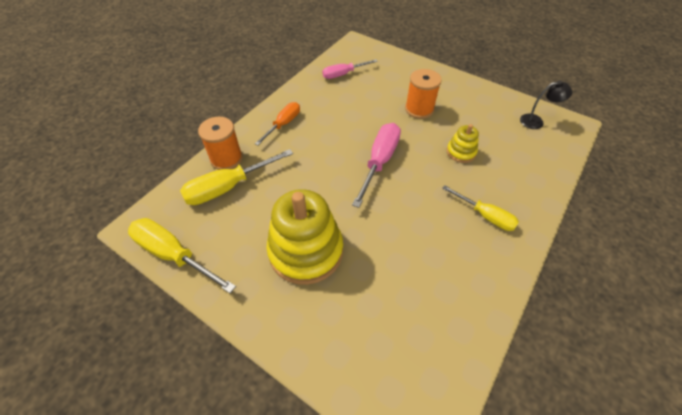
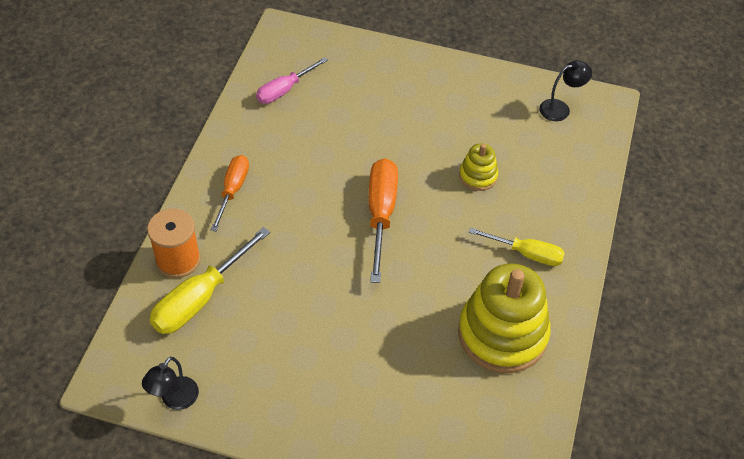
camera: 20 degrees left, 0 degrees up
(173, 255) = (175, 400): yellow screwdriver -> black lamp
(306, 251) = (333, 351): yellow stacking toy -> yellow stacking toy (502, 334)
(379, 161) = (381, 214): pink screwdriver -> orange screwdriver
(419, 109) = (408, 124): orange spool -> none

